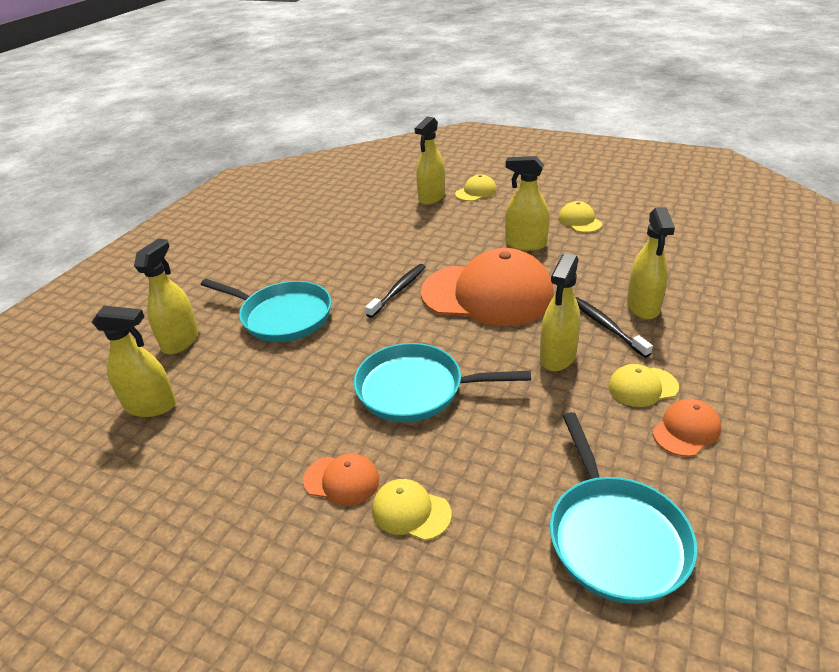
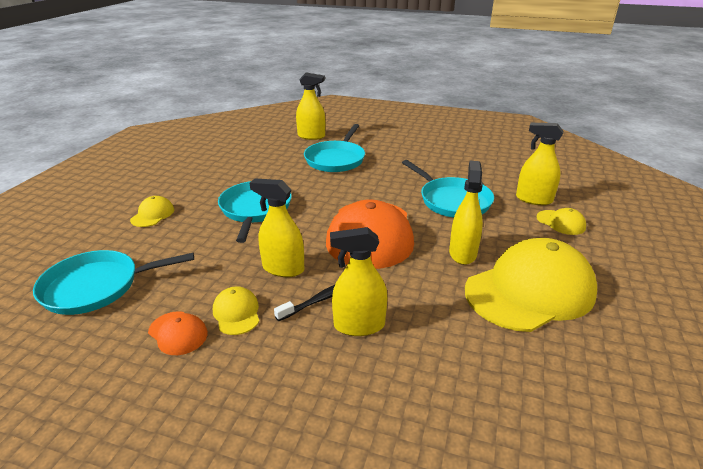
camera: 80 degrees right, 5 degrees down
(151, 405) = (257, 139): yellow spray bottle -> none
(342, 480) = (184, 193): orange cap -> none
(398, 290) = (371, 195): black toothbrush -> none
(425, 239) = (452, 201): none -> turquoise pan
(579, 221) = (530, 291): yellow cap -> yellow cap, size x2.34

